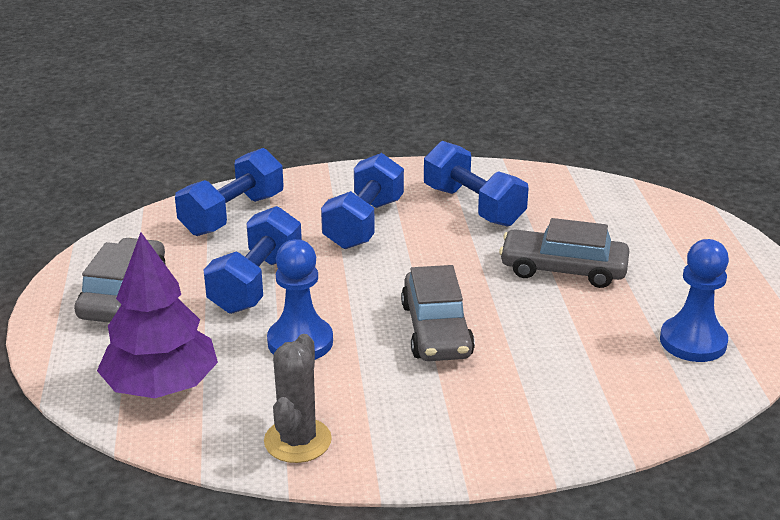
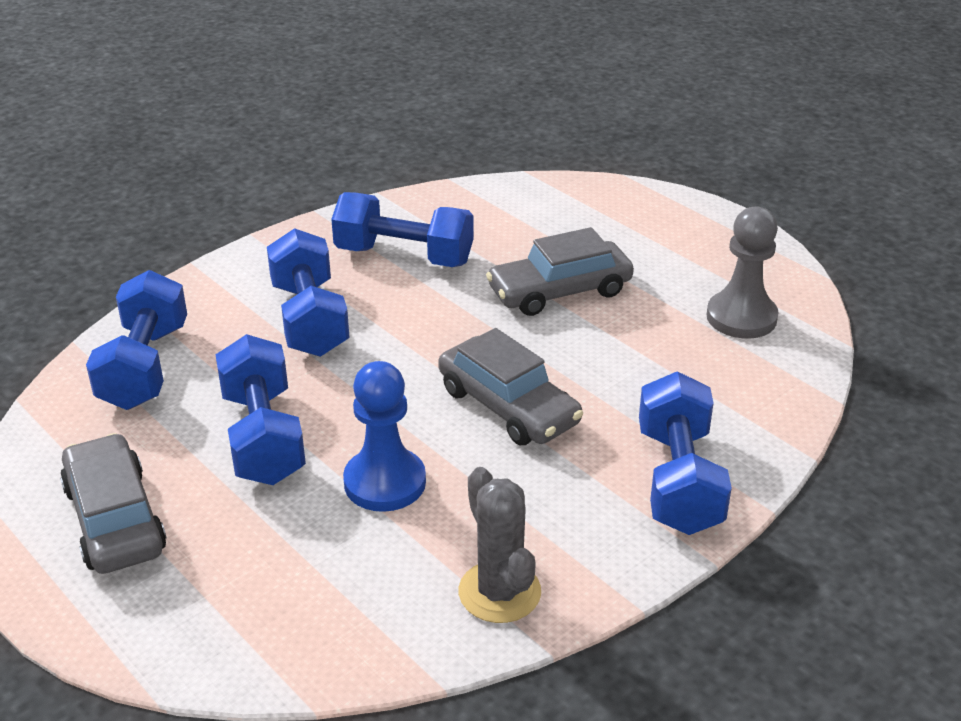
camera: 35 degrees left, 5 degrees up
(161, 386) = (285, 607): purple tree -> none
(505, 430) = (678, 480): none -> blue dumbbell
(693, 342) = (741, 317): blue pawn -> grey pawn

